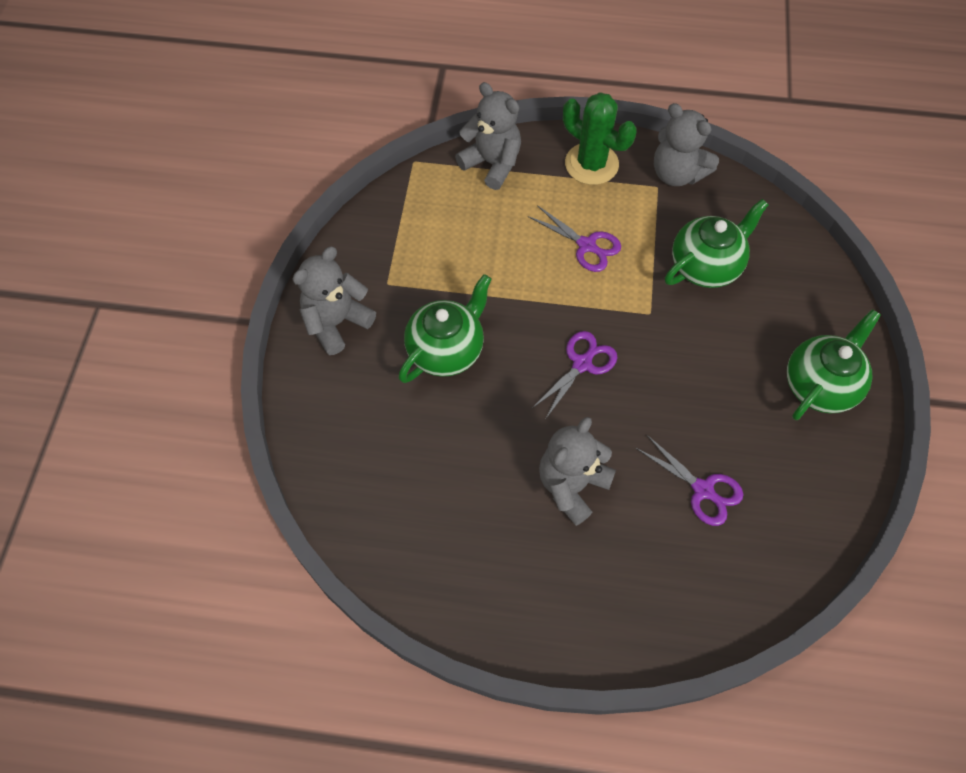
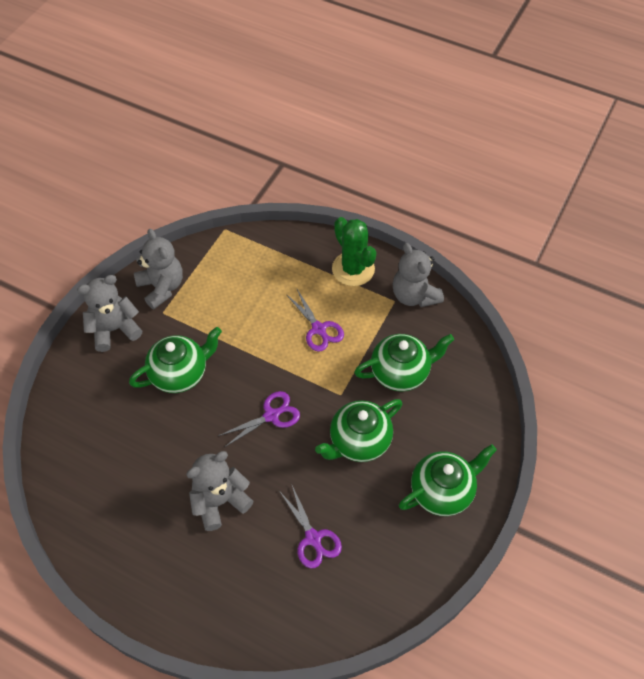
camera: 20 degrees right, 5 degrees down
(492, 164) = (280, 247): grey teddy bear -> grey teddy bear (161, 287)
(698, 360) = (359, 441): none -> green teapot

